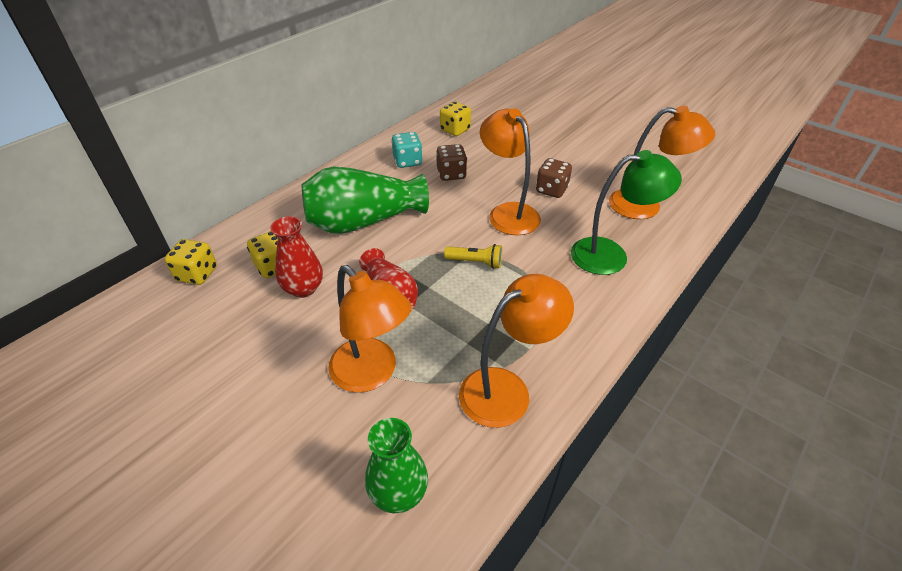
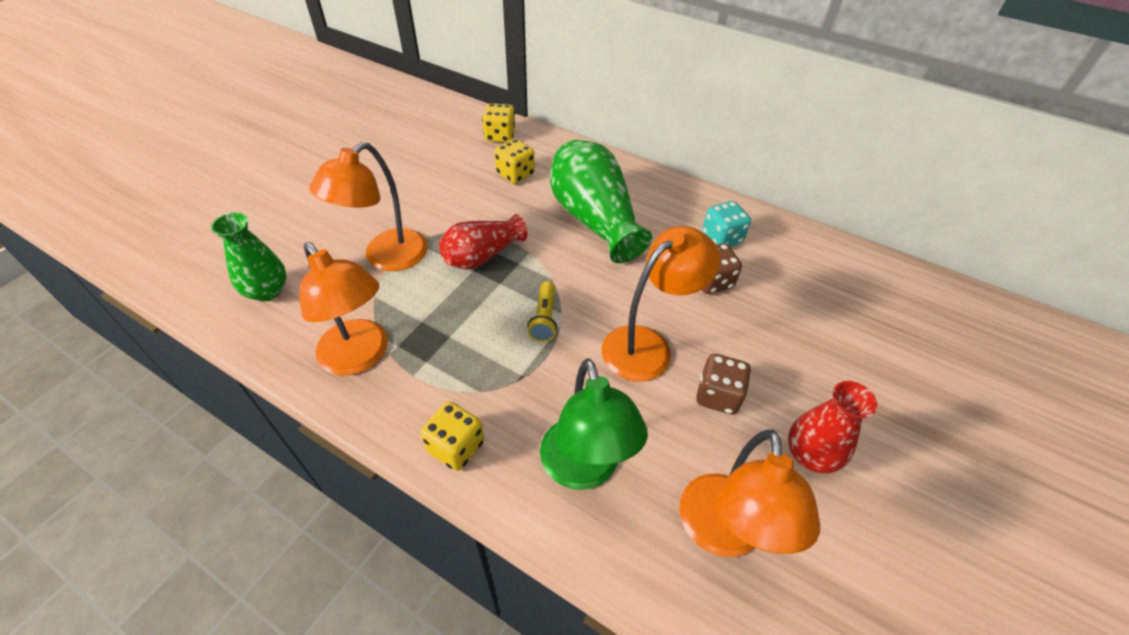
camera: 80 degrees right, 5 degrees up
(303, 288) = (488, 197): red vase -> red vase (810, 455)
(455, 130) = (821, 275): yellow dice -> yellow dice (456, 447)

